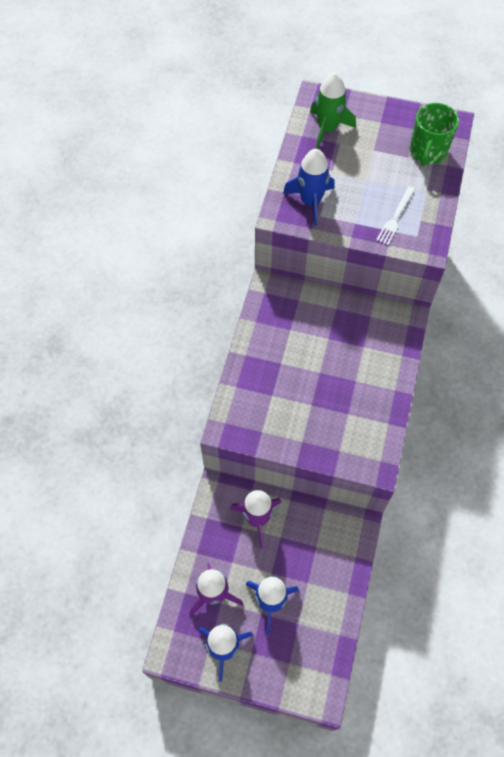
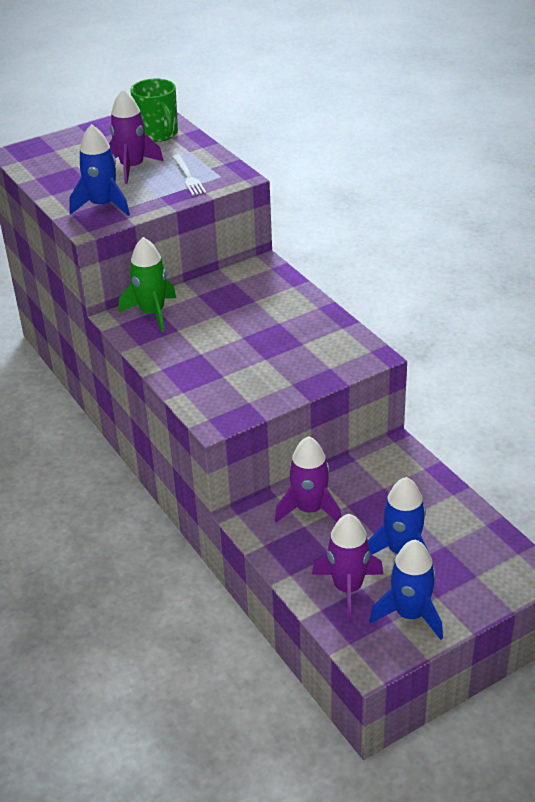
camera: 45 degrees left, 25 degrees down
(327, 129) = (53, 163): green rocket -> green rocket (152, 313)
(371, 176) = (132, 168): none -> purple rocket

